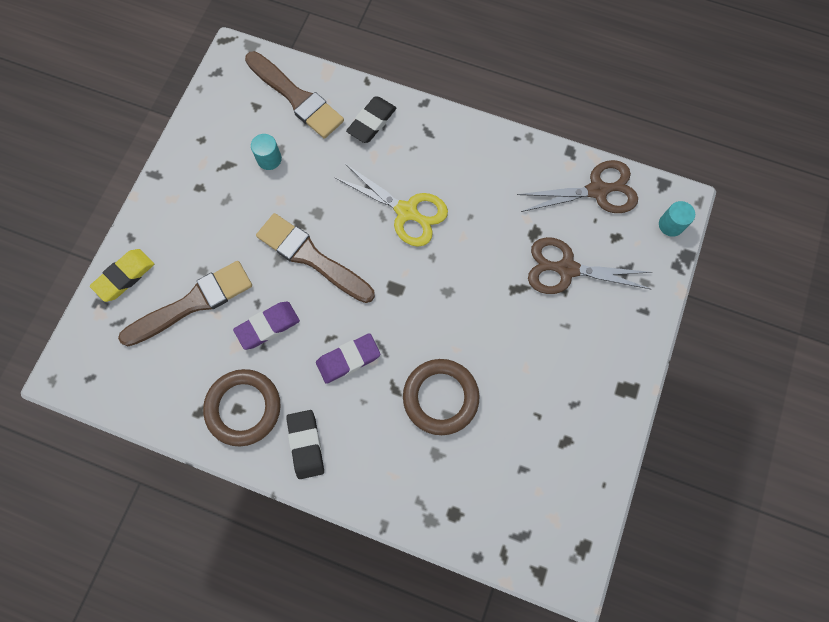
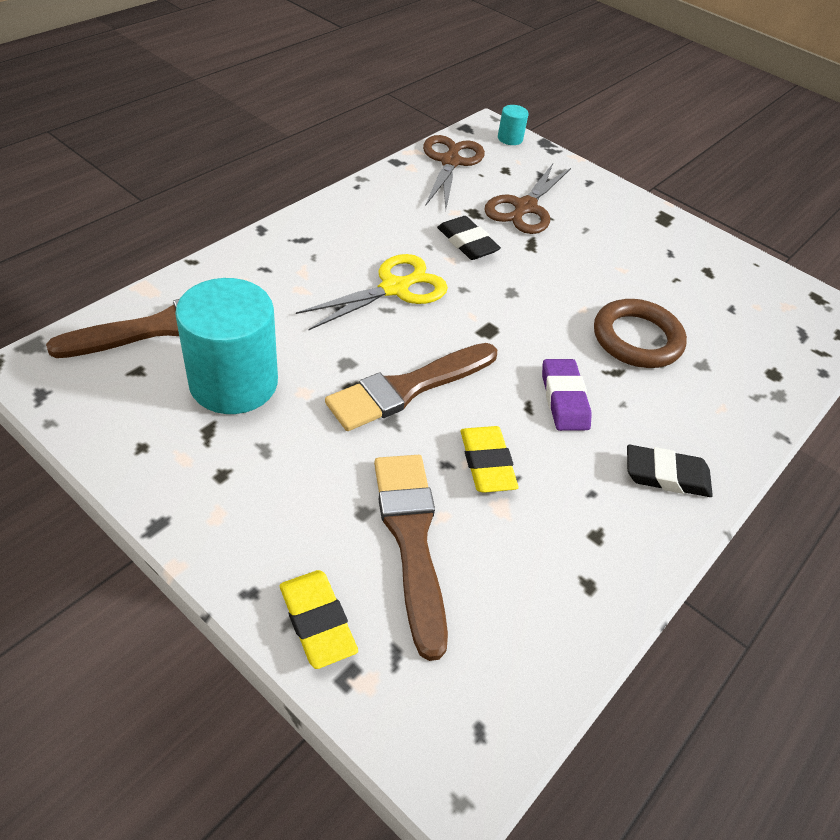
camera: 75 degrees left, 25 degrees down
(243, 408) = (597, 527): brown ring -> none
(268, 326) = (487, 463): purple eraser -> yellow eraser
(269, 159) = (234, 383): turquoise cylinder -> turquoise cylinder, size x2.31
(372, 122) = (253, 275): black eraser -> black eraser (467, 243)

